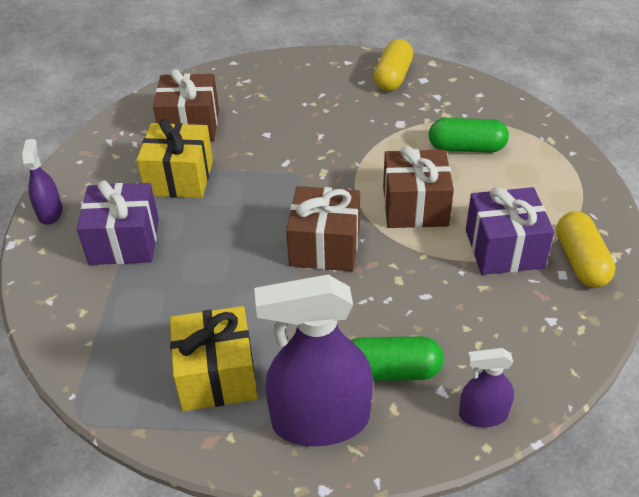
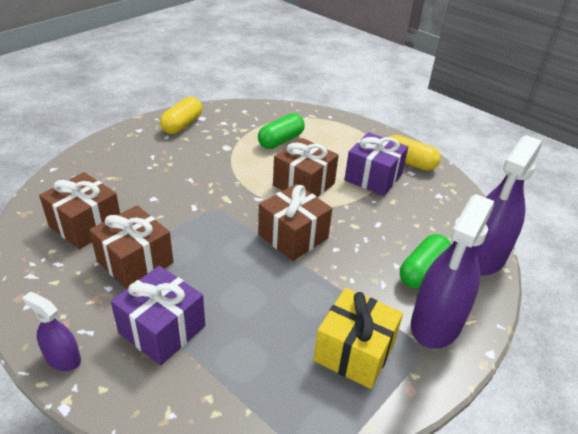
camera: 55 degrees left, 5 degrees down
(179, 178) = (135, 262): yellow gift -> brown gift
(393, 77) = (182, 125): yellow capsule -> yellow capsule turned 60 degrees clockwise
(483, 415) = (483, 257): purple spray bottle -> purple spray bottle, size x1.99

